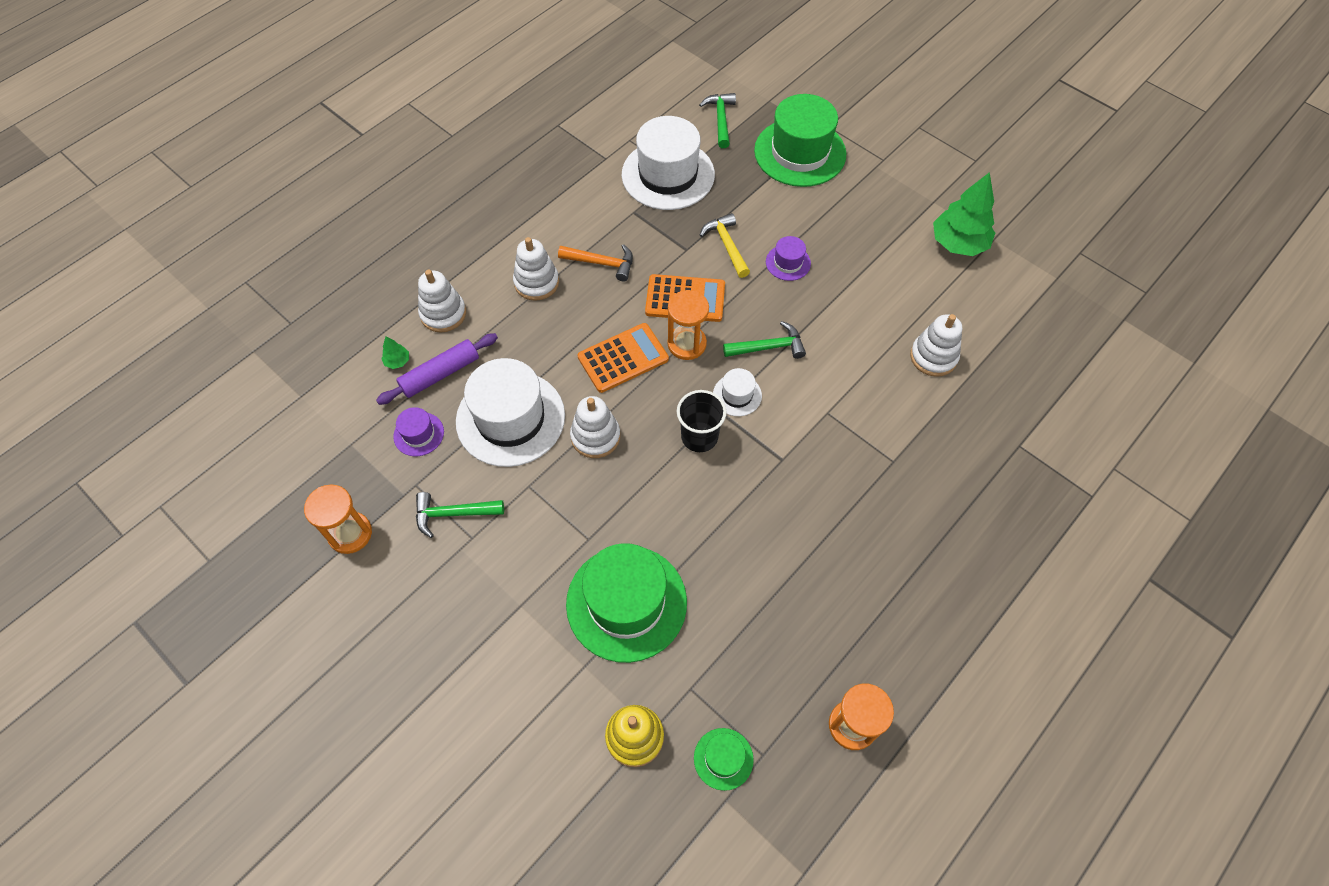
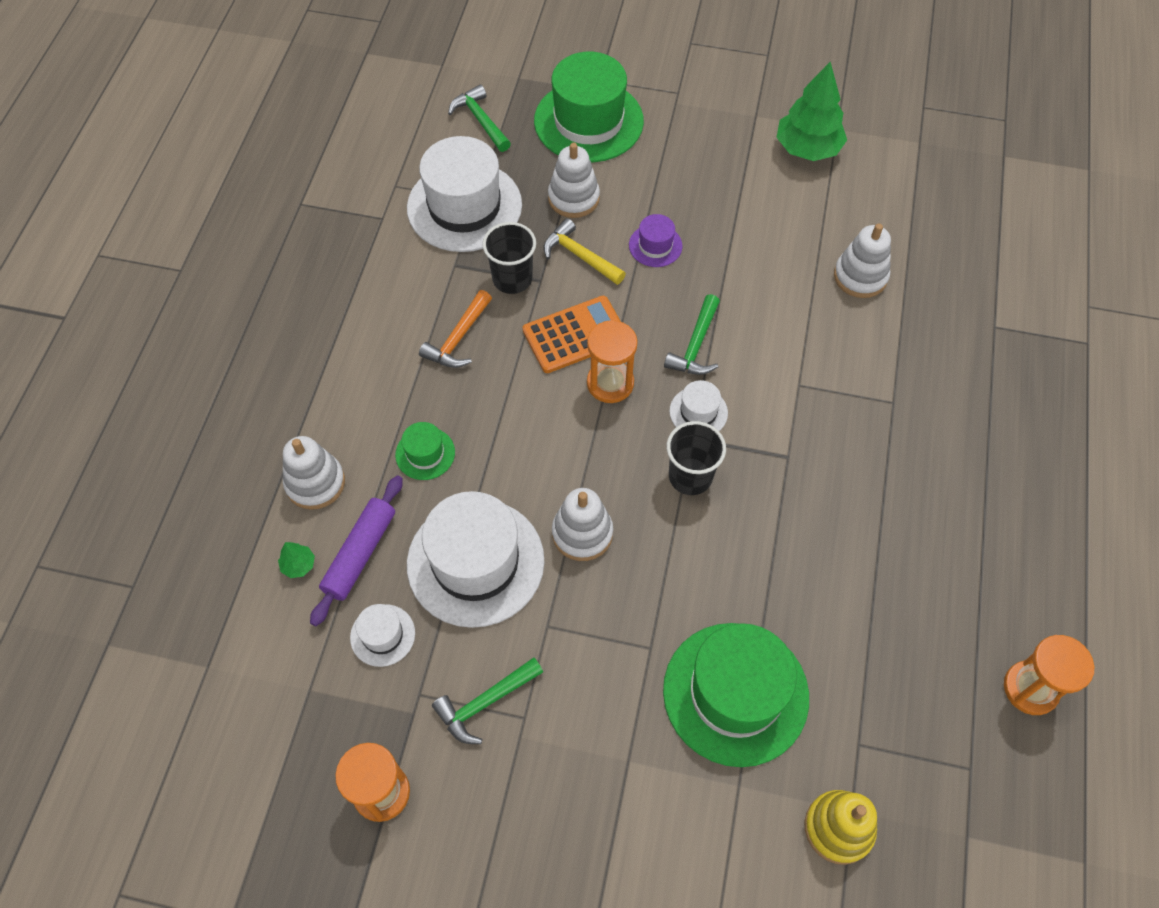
camera: 30 degrees left, 0 degrees up
(419, 434) = (382, 635): purple hat -> white hat
(536, 282) = (400, 395): white stacking toy -> white stacking toy (573, 198)
(602, 263) = (458, 338): orange hammer -> orange hammer turned 135 degrees clockwise
(623, 358) = (553, 432): orange calculator -> none
(667, 239) = (512, 279): none -> black cup
(723, 759) = (937, 796): green hat -> green hat (425, 453)
(768, 347) = (696, 345): green hammer -> green hammer turned 150 degrees clockwise

